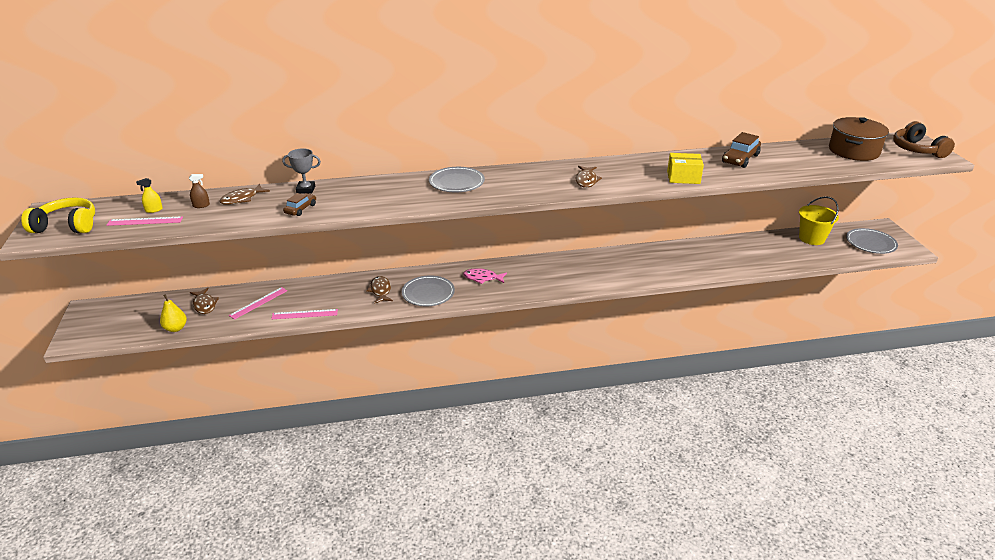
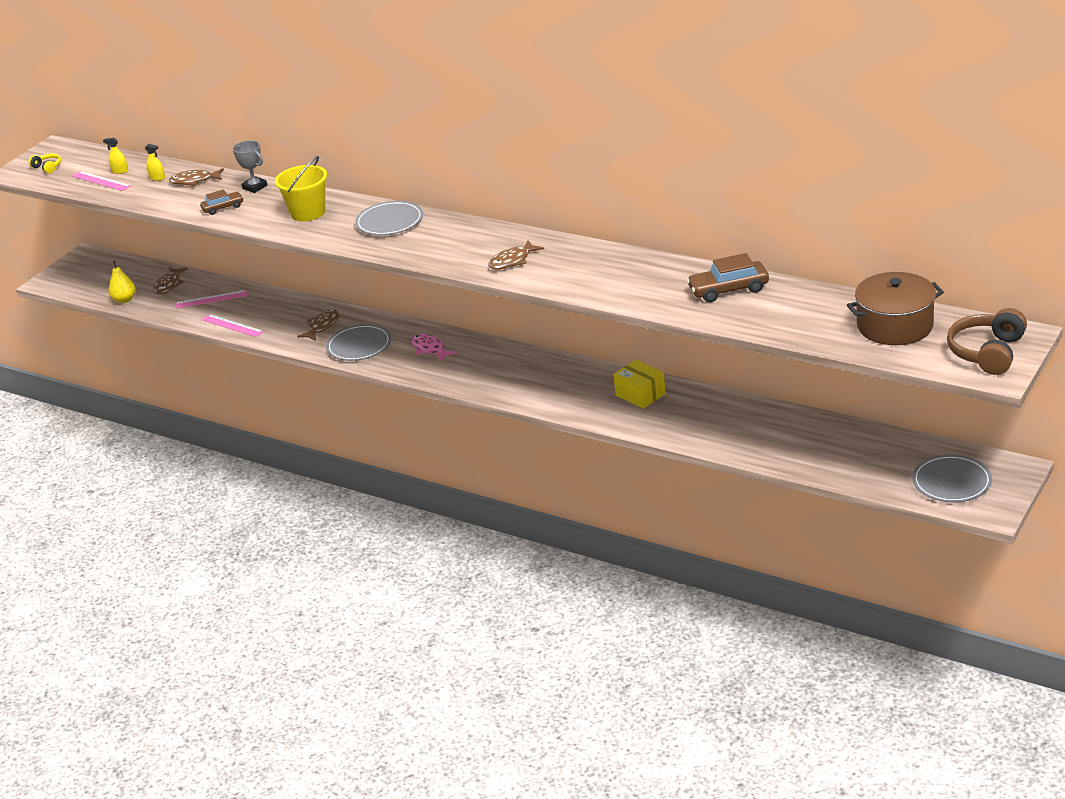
camera: 45 degrees right, 0 degrees up
(67, 226) = (47, 167): yellow headphones -> yellow headphones, size x0.50
(201, 205) = (157, 178): brown spray bottle -> yellow spray bottle
(683, 177) = (617, 291): yellow box -> yellow box (640, 395)
(812, 238) = (881, 446): yellow bucket -> yellow bucket (308, 212)

